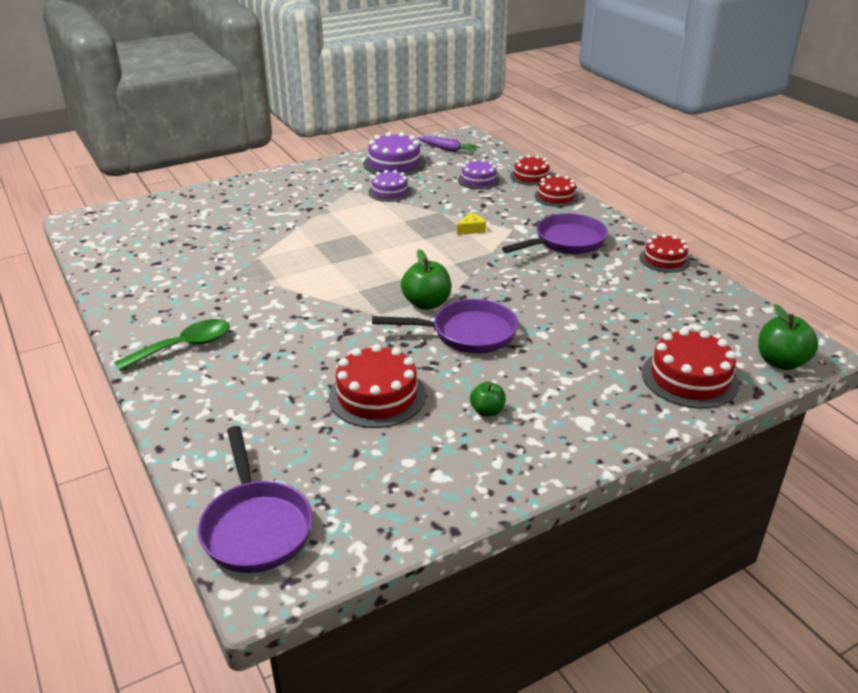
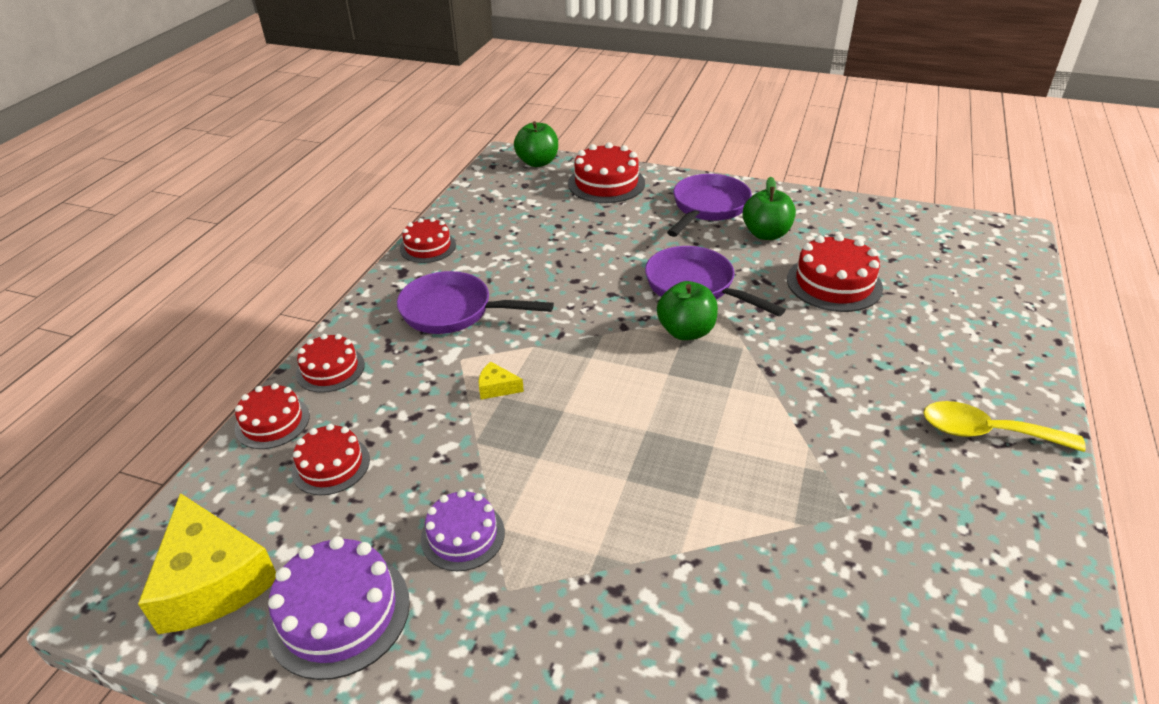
camera: 130 degrees left, 5 degrees up
(184, 346) = (986, 432): green spoon -> yellow spoon
(256, 526) = (1001, 256): purple pan -> purple pan (708, 208)
(448, 149) = (213, 581): purple carrot -> yellow cheese
(478, 180) = (331, 465): purple cake -> red cake
(487, 411) = (766, 234): green apple -> green apple, size x1.68

